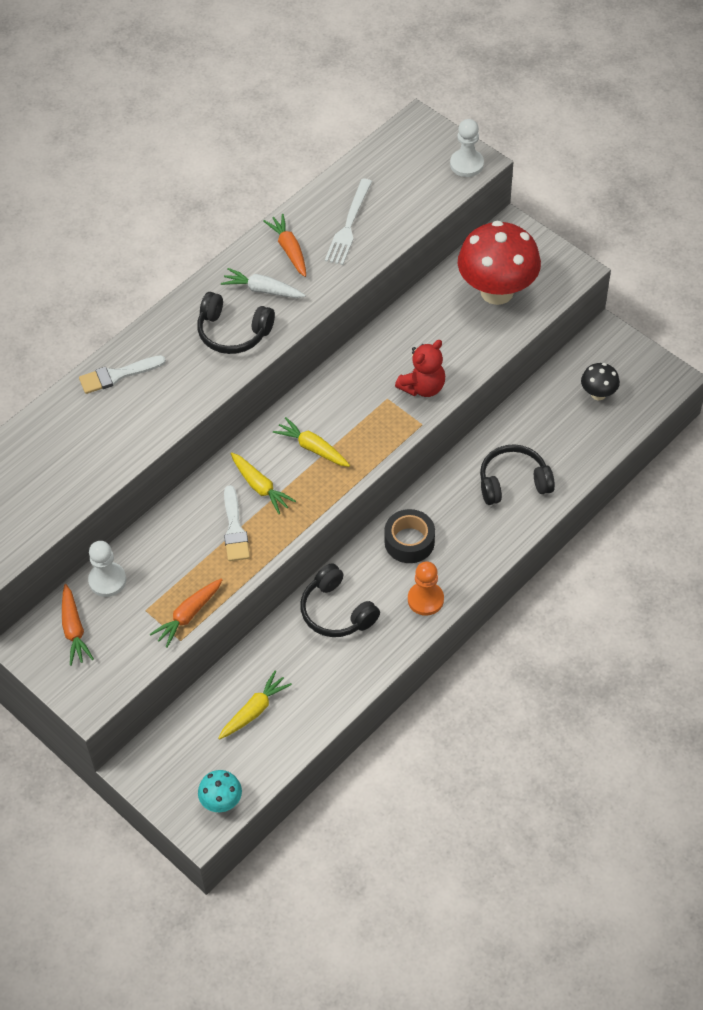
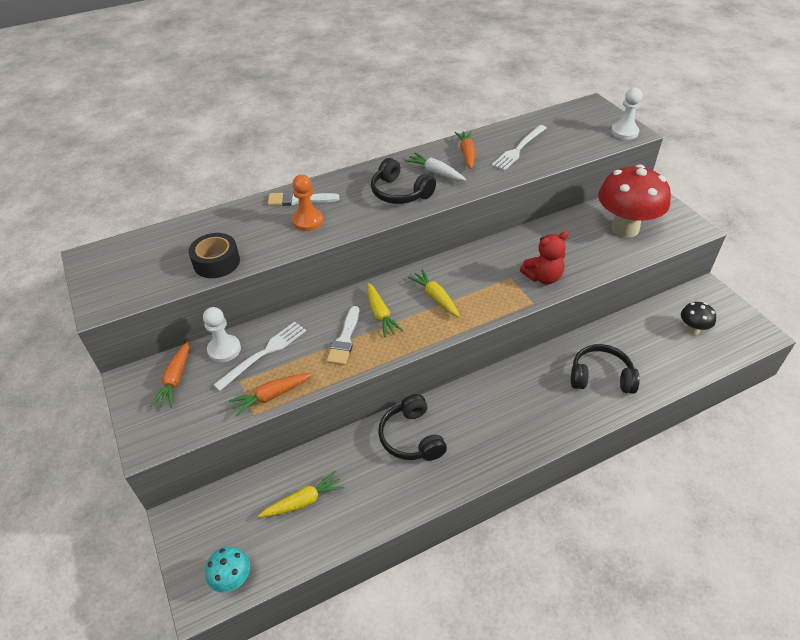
camera: 20 degrees right, 10 degrees down
(154, 572) = (264, 353): none -> white fork
(409, 541) = (495, 399): black tape -> black tape (216, 262)
(425, 599) = (493, 451): orange pawn -> orange pawn (308, 221)

